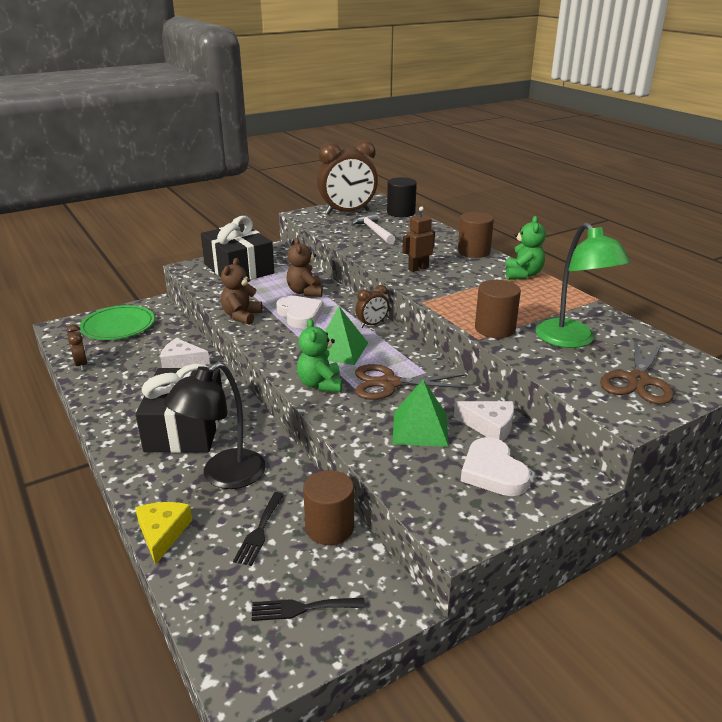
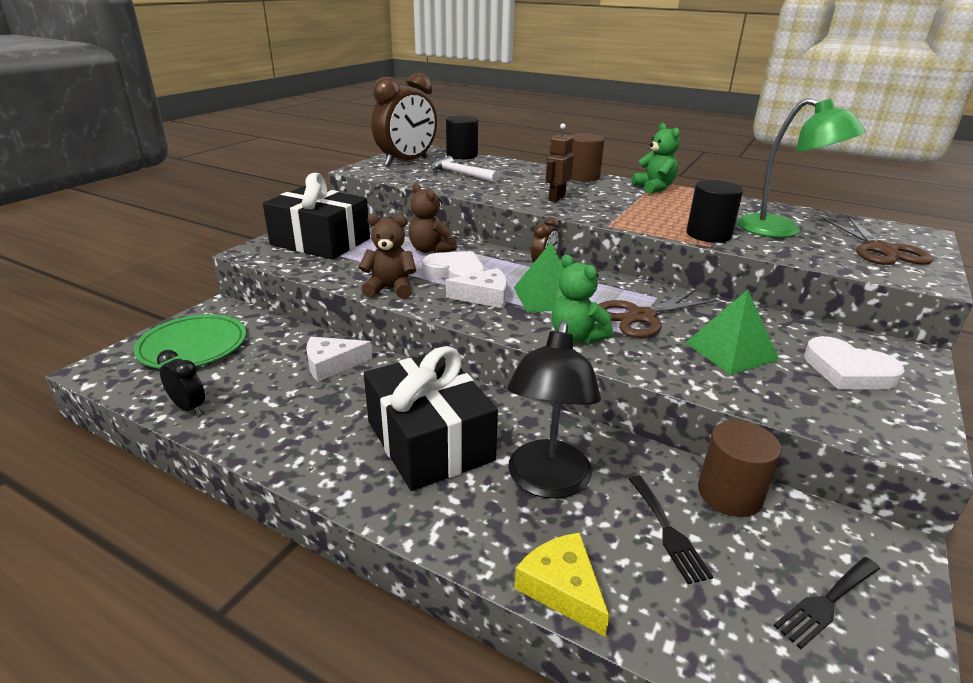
camera: 30 degrees left, 0 degrees up
(81, 364) = (189, 407): brown clock -> black clock
(241, 316) = (390, 289): brown teddy bear -> brown teddy bear turned 105 degrees clockwise
(489, 426) = (781, 330): white cheese -> white cheese (484, 296)
(495, 329) = (708, 234): brown cylinder -> black cylinder

